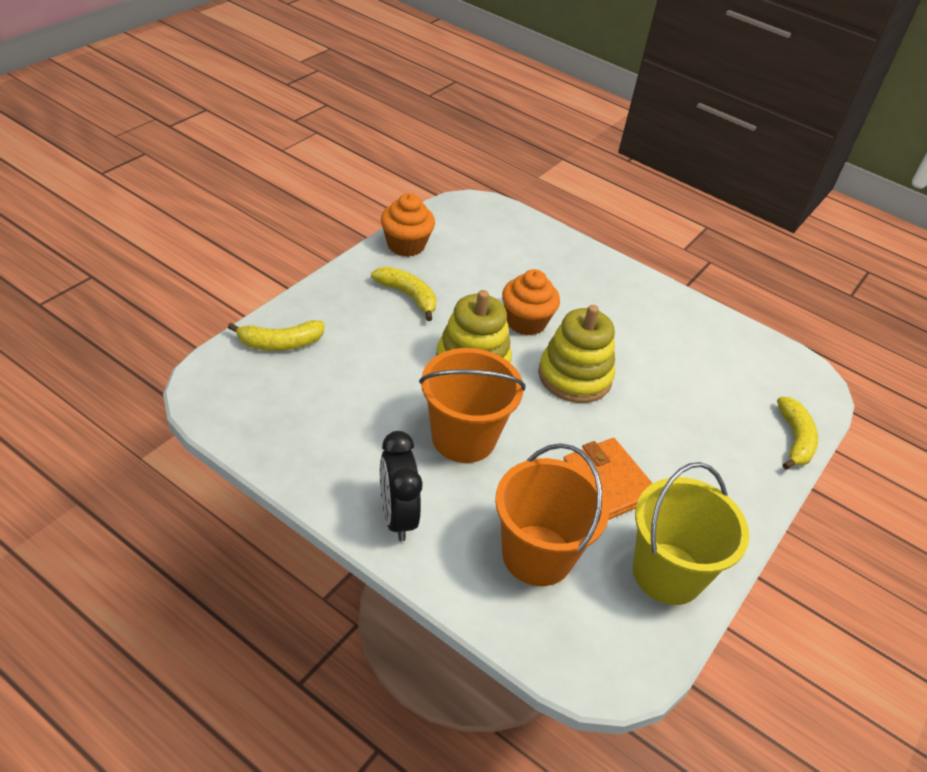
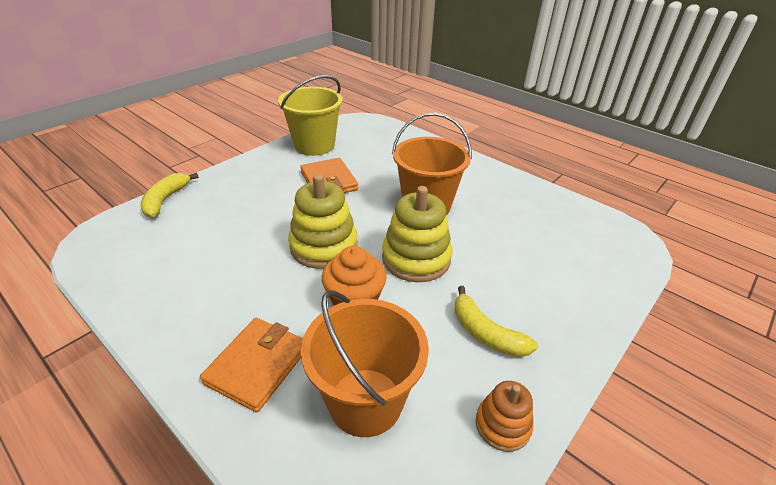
camera: 170 degrees left, 5 degrees down
(280, 343) = (596, 277): yellow banana -> none
(397, 516) = (468, 170): black clock -> none
(406, 245) = (502, 425): orange cupcake -> orange stacking toy
(537, 555) = (386, 154): orange bucket -> orange bucket (365, 401)
(585, 278) = (257, 365): none -> orange wallet

